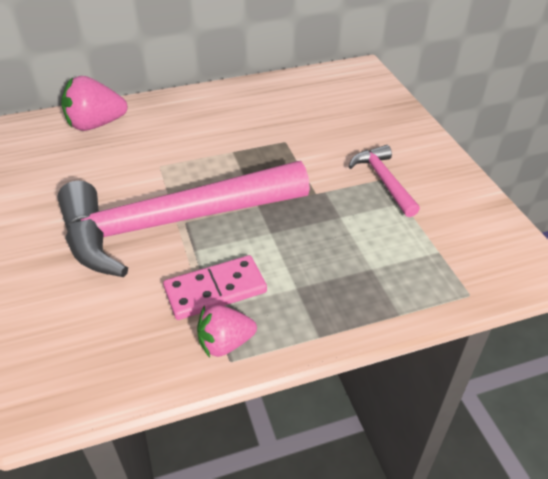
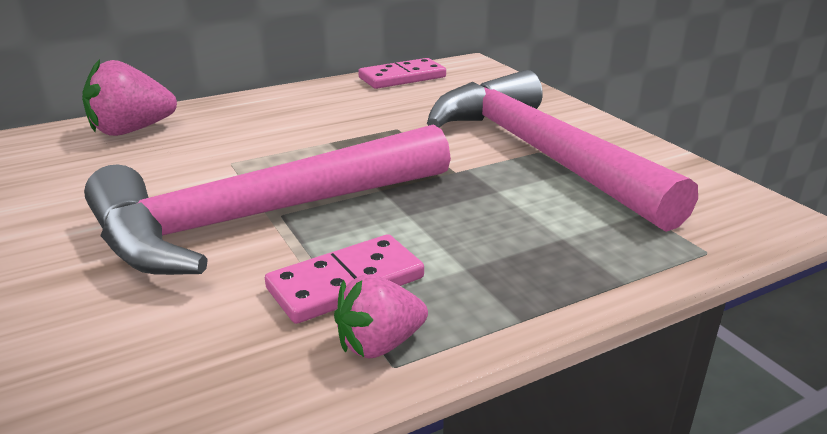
camera: 10 degrees left, 15 degrees down
(303, 82) = (402, 78): none -> pink domino
(383, 181) = (539, 153): pink hammer -> pink hammer, size x2.30

